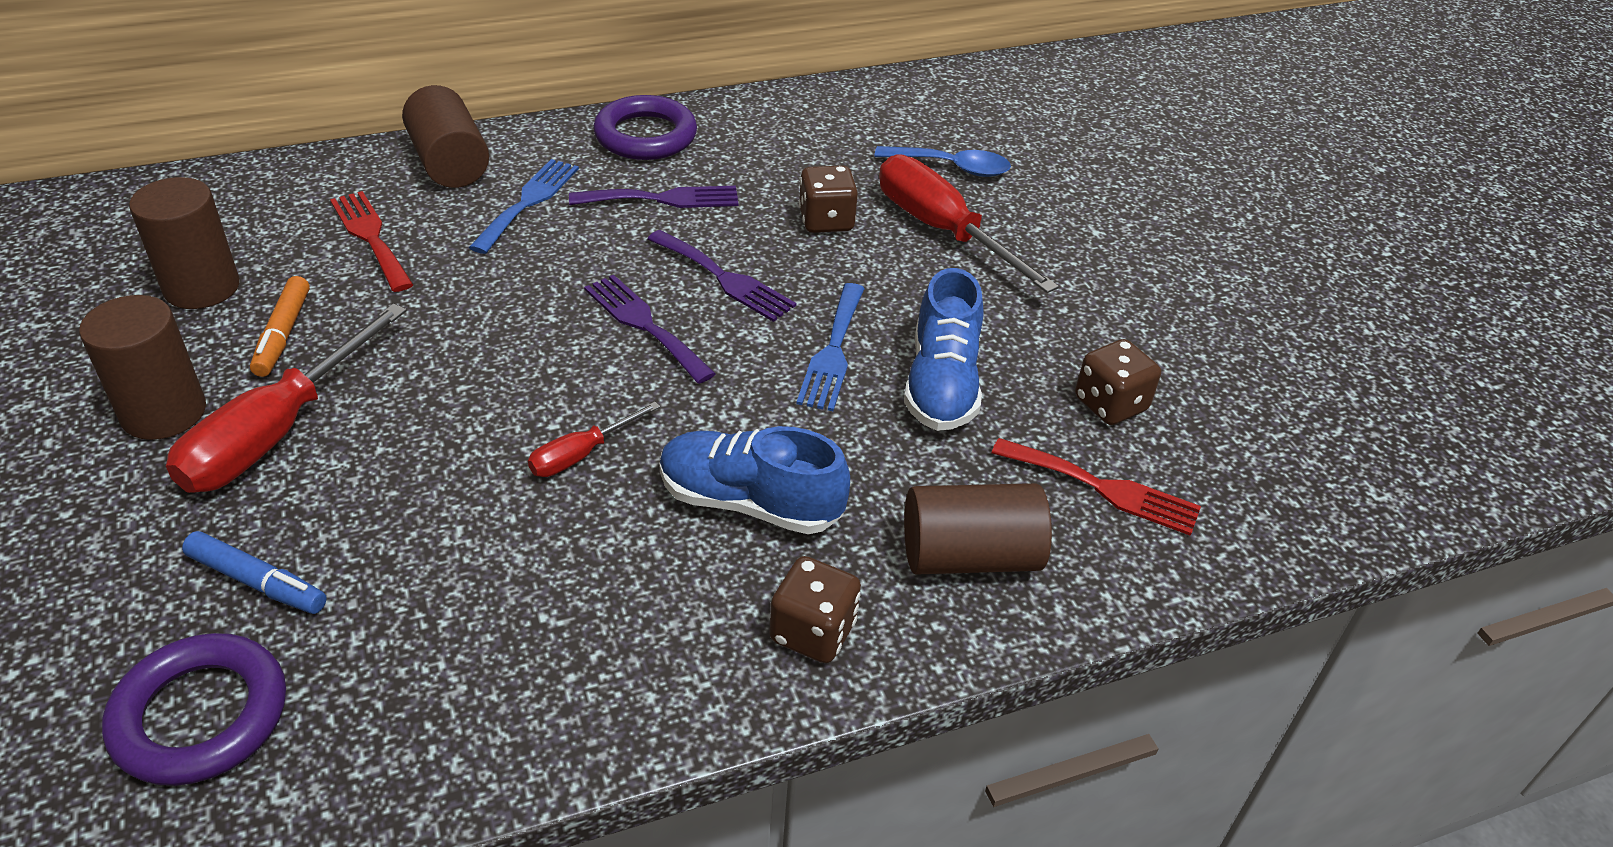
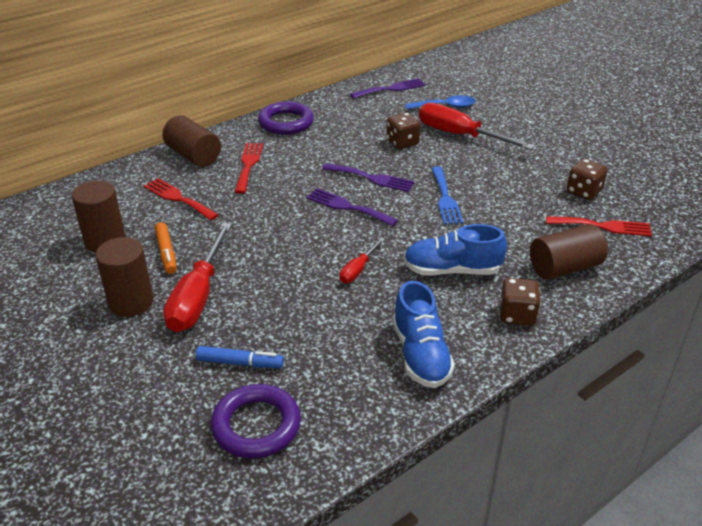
camera: 15 degrees left, 5 degrees down
(528, 202) = (248, 165): blue fork -> red fork
(663, 199) = (316, 149): purple fork -> purple fork (391, 89)
(941, 384) = (504, 200): blue shoe -> blue shoe (420, 354)

